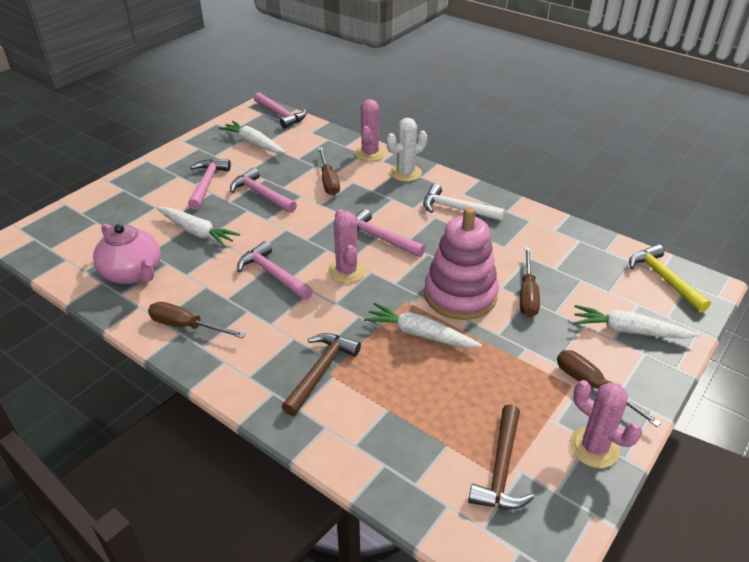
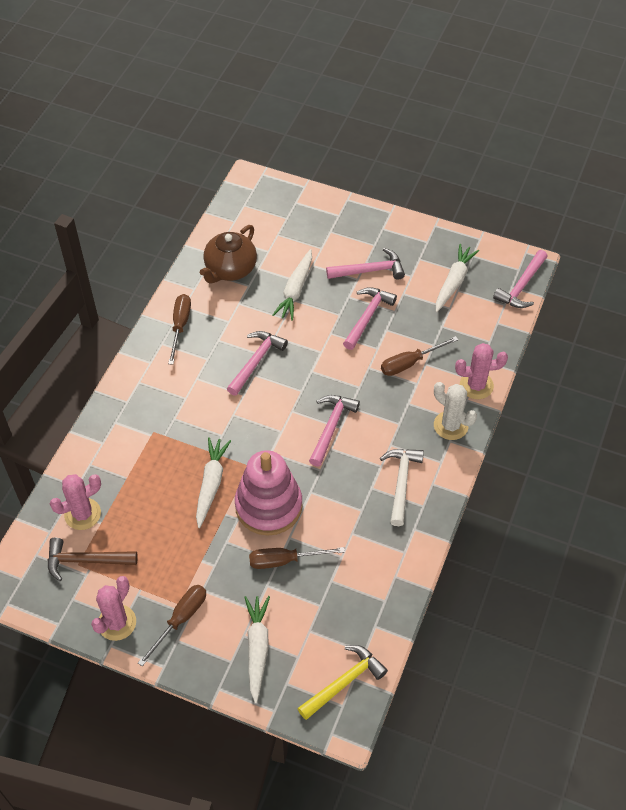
camera: 75 degrees right, 15 degrees up
(133, 273) = (230, 269): pink teapot -> brown teapot
(321, 371) = (154, 425): brown hammer -> none
(346, 271) = (276, 413): pink cactus -> pink cactus (82, 514)

